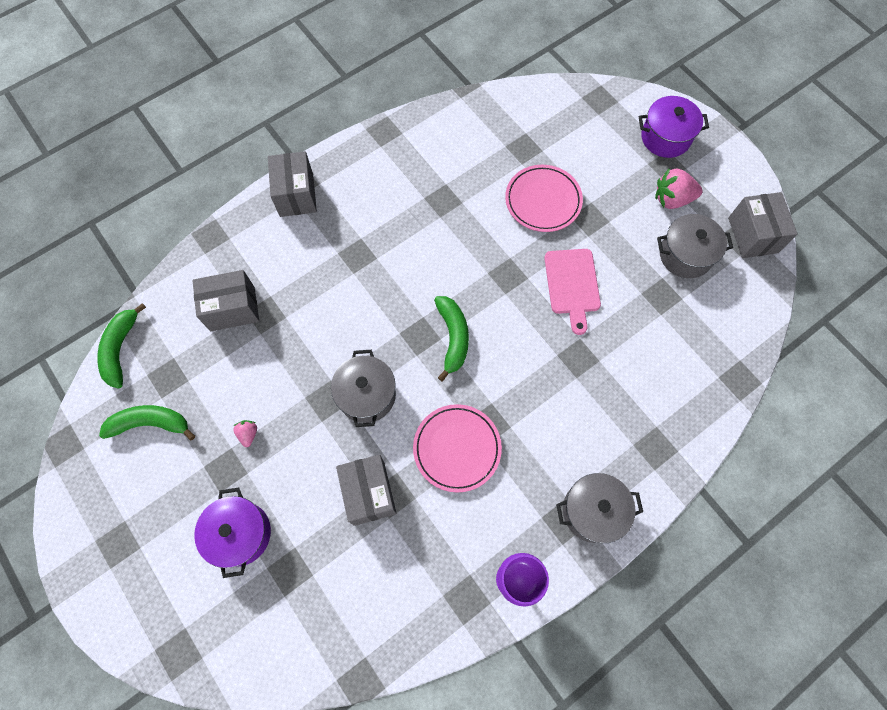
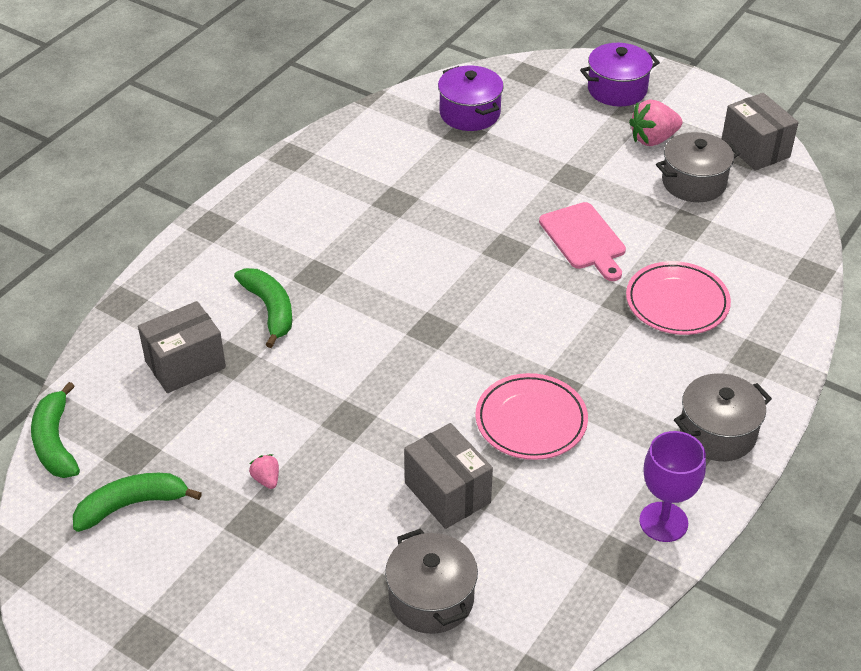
camera: 20 degrees left, 25 degrees down
(240, 533) = (305, 580): purple pot -> purple pot (470, 113)
(296, 195) = (213, 238): grey box -> none
(366, 395) = (396, 401): grey pot -> grey pot (431, 598)
(453, 337) = (472, 321): green banana -> green banana (270, 310)
(543, 201) = (511, 174): pink plate -> pink plate (677, 303)

